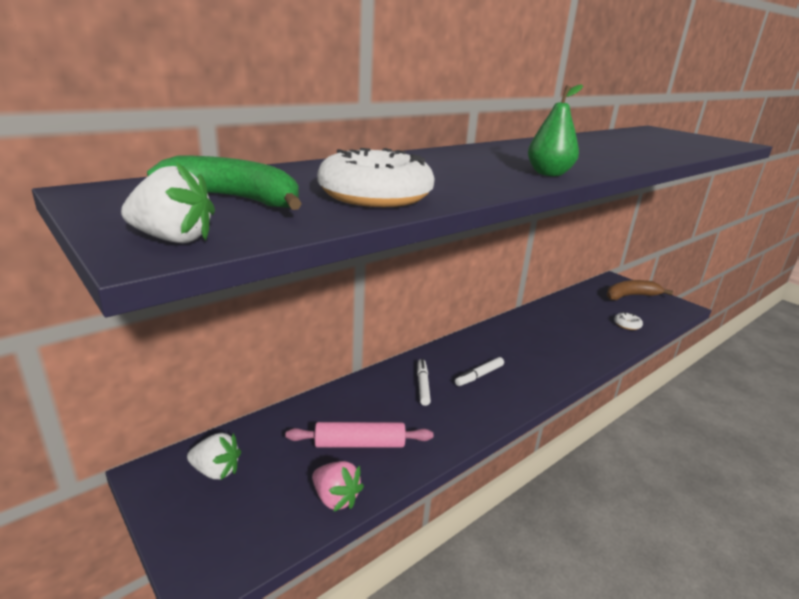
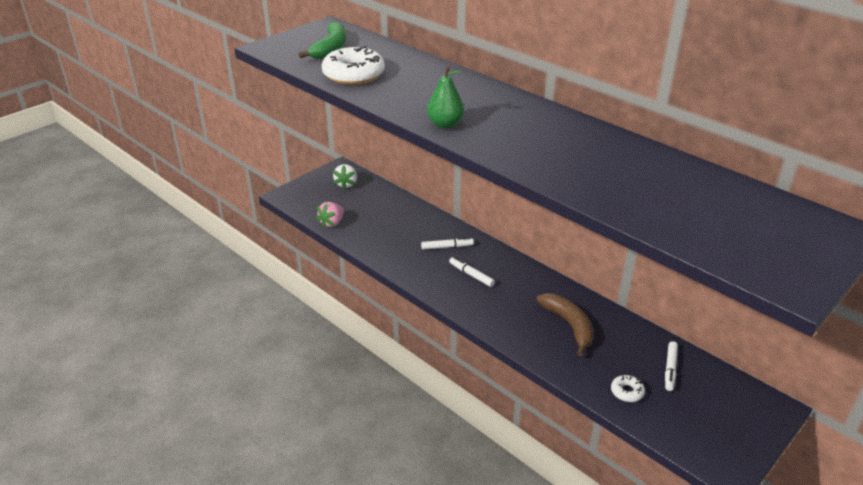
camera: 85 degrees right, 10 degrees up
(173, 239) = (275, 48): white strawberry -> none
(360, 444) = (376, 226): pink rolling pin -> none
(592, 303) = (670, 369): none -> white marker
(630, 296) = (722, 413): brown banana -> brown banana (569, 325)

